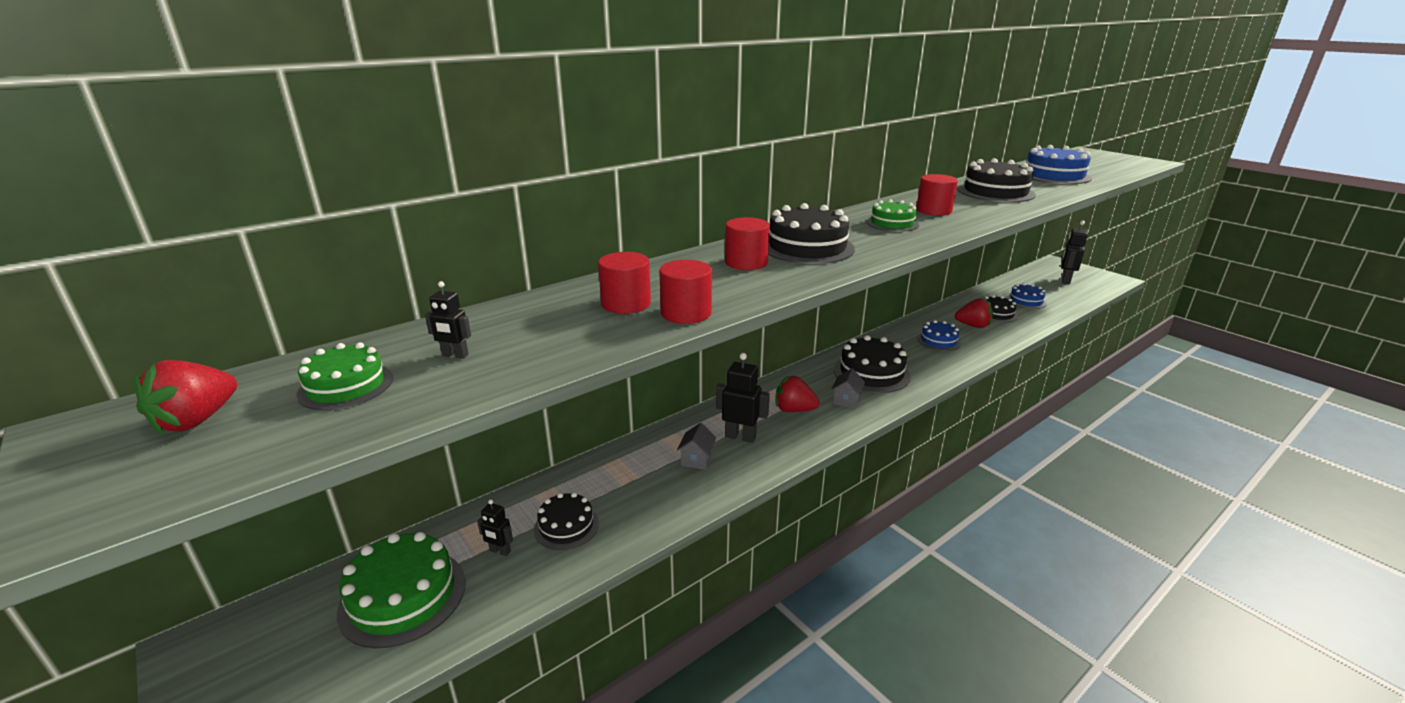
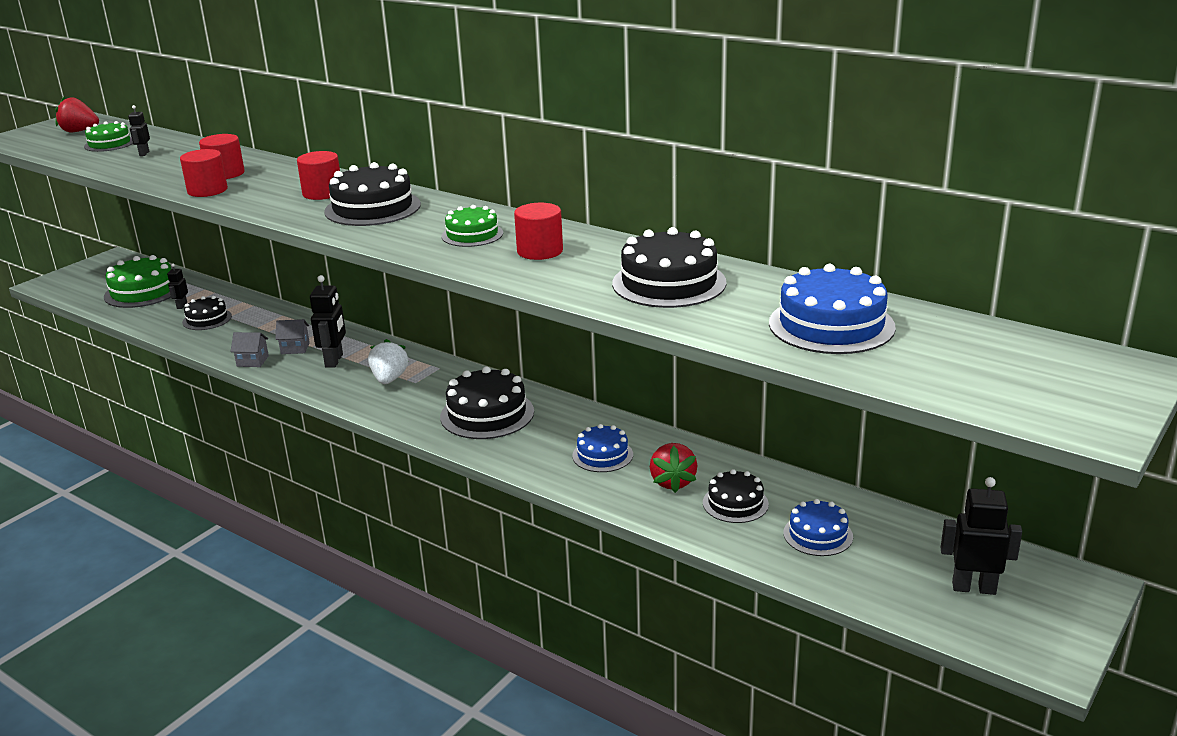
camera: 75 degrees right, 0 degrees up
(794, 410) = (389, 379): red strawberry -> white strawberry
(846, 400) = (417, 404): grey house -> grey house (252, 361)

